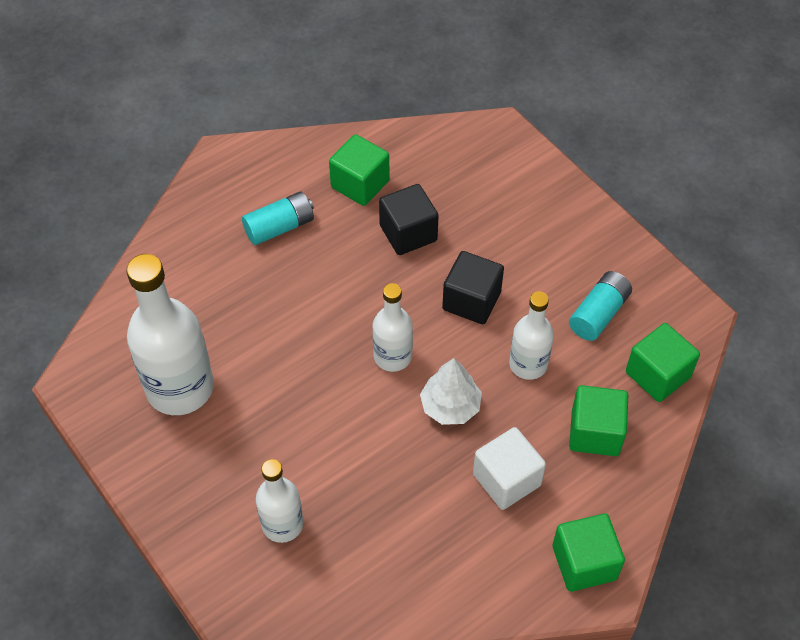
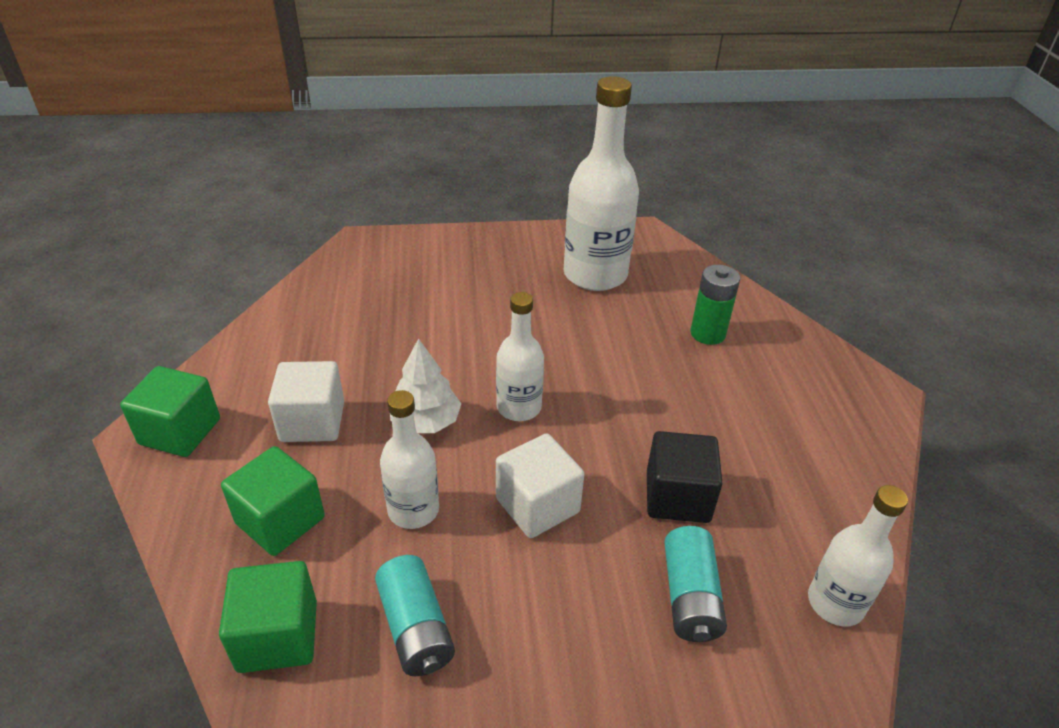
camera: 120 degrees right, 15 degrees down
(218, 275) = (707, 333): none -> green battery
(279, 227) = (748, 396): turquoise battery -> turquoise battery (690, 597)
(282, 524) = (421, 281): white bottle -> white bottle (835, 603)
(360, 184) = (784, 488): green cube -> none
(471, 301) = (537, 505): black cube -> white cube

